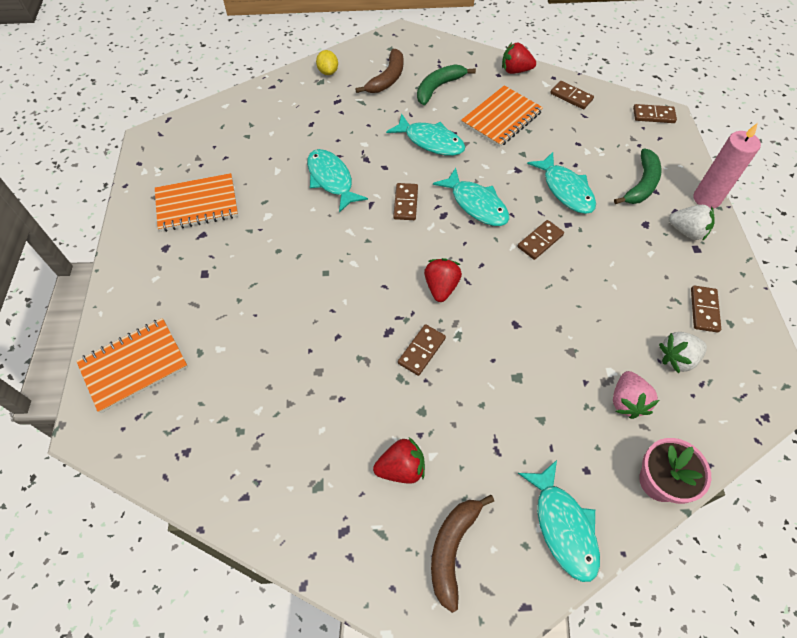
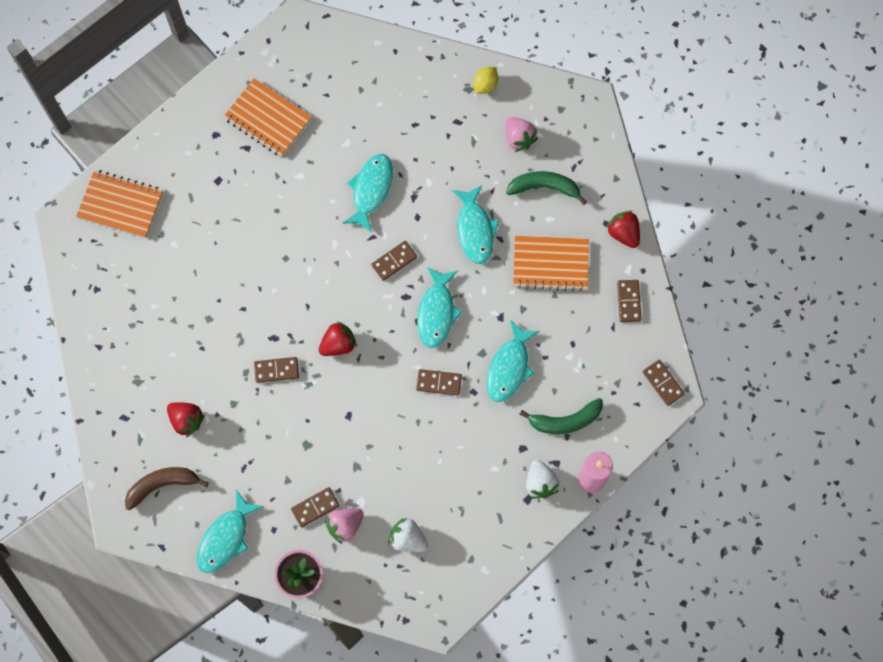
camera: 50 degrees right, 15 degrees up
(387, 79) = (519, 138): brown banana -> pink strawberry
(704, 310) = (468, 535): brown domino -> brown domino (315, 507)

